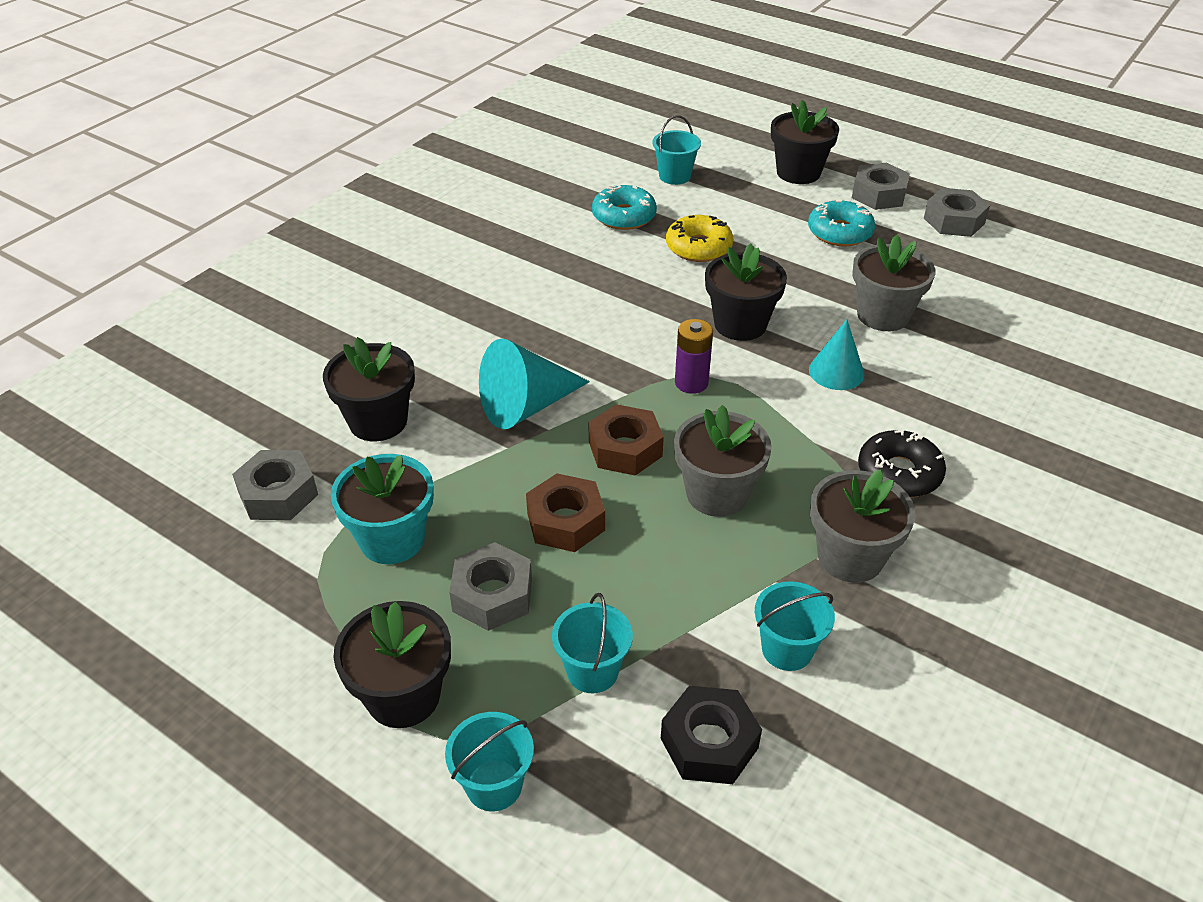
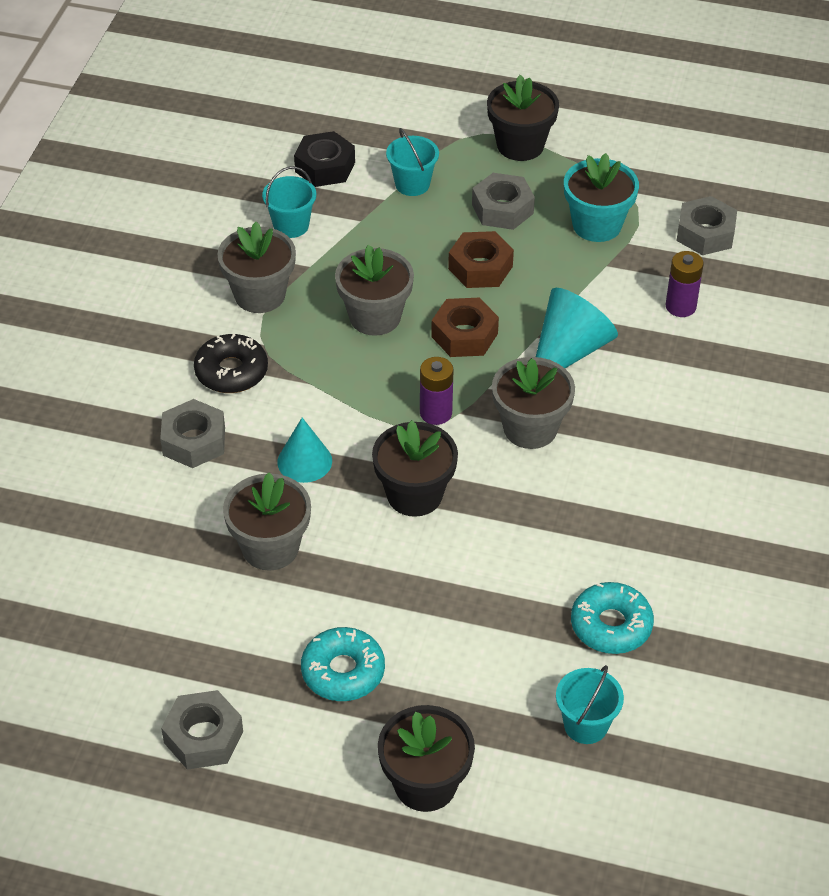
camera: 160 degrees right, 5 degrees up
(378, 421) = (680, 306): black flower pot -> purple battery
(494, 785) = (440, 121): turquoise bucket -> none
(607, 350) = (530, 428): none -> grey flower pot
(698, 247) = (500, 596): yellow donut -> none
(878, 195) = (307, 765): grey nut -> grey nut (194, 441)

